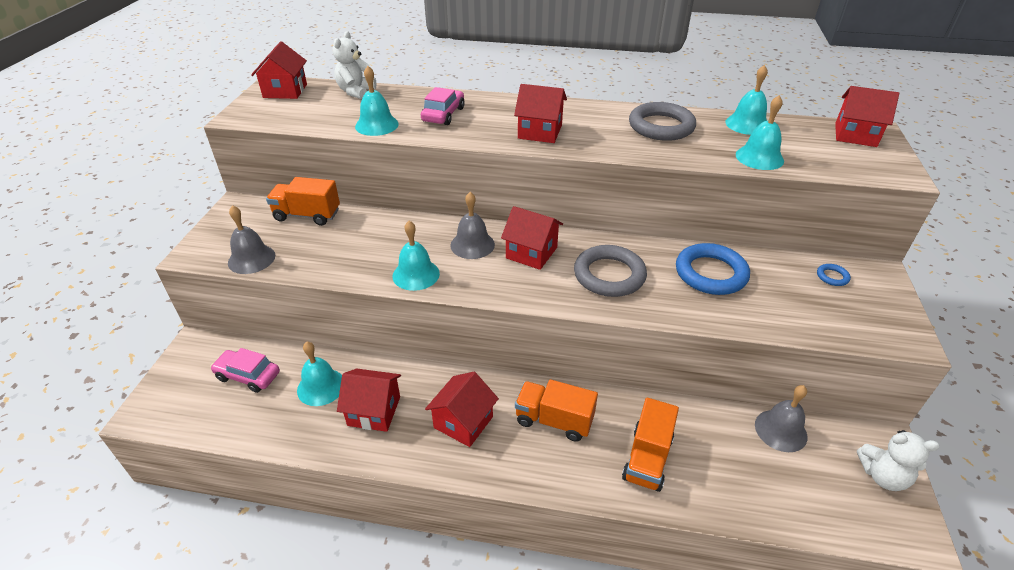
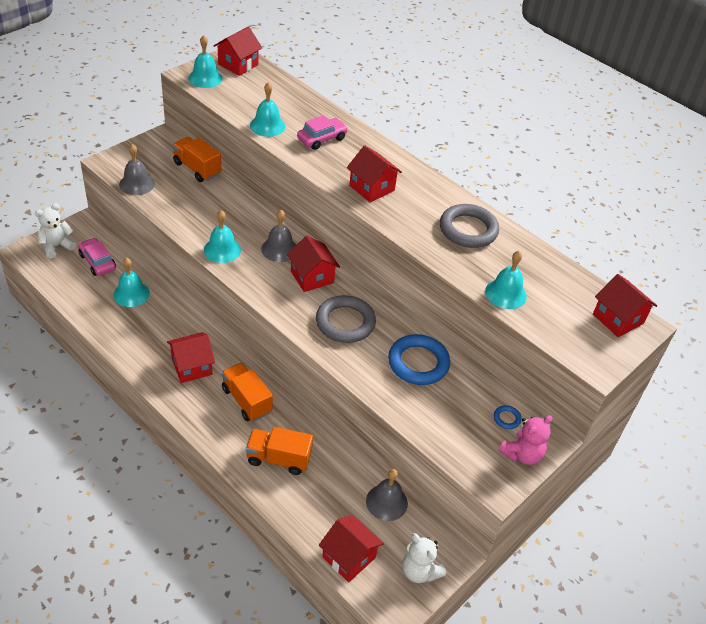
camera: 30 degrees right, 5 degrees up
(356, 92) = (284, 88): white teddy bear -> white teddy bear (56, 246)
(374, 411) = (147, 327): red house -> red house (349, 557)
(647, 458) = (278, 459): orange truck -> orange truck turned 45 degrees clockwise
(747, 124) = (541, 263): turquoise bell -> turquoise bell (205, 78)
(882, 298) = (522, 454): none -> pink teddy bear

